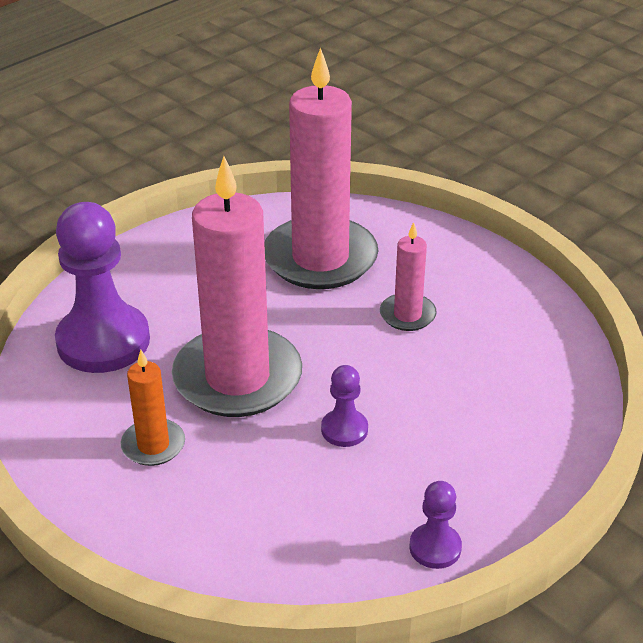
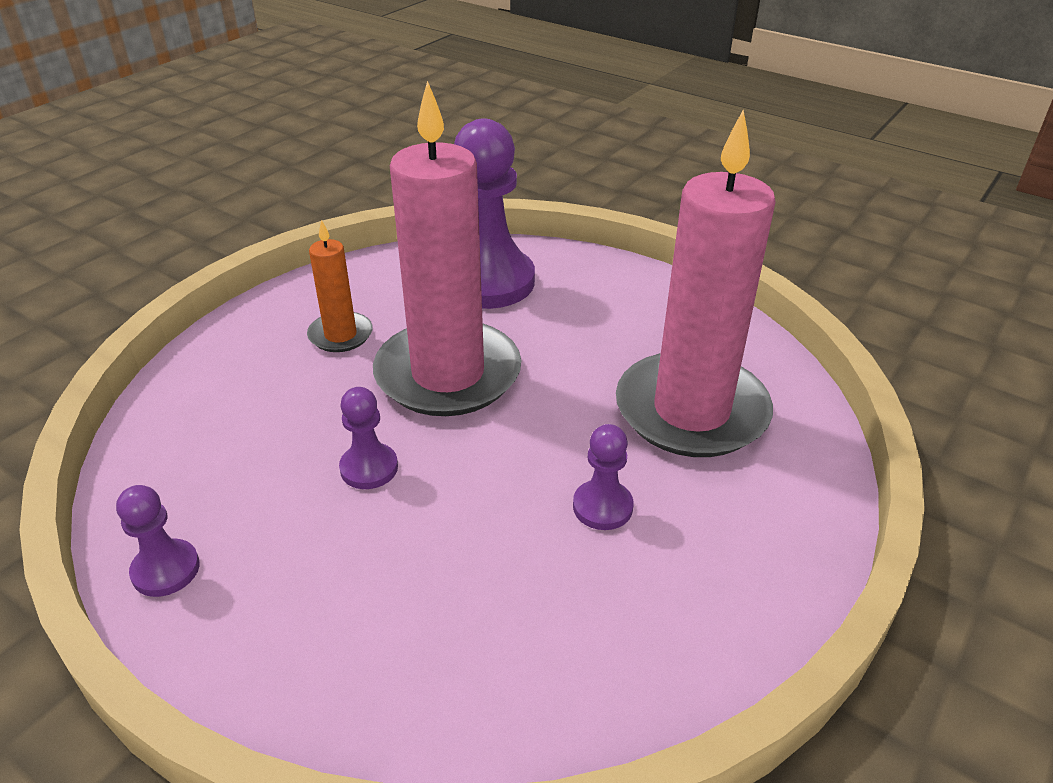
camera: 80 degrees right, 0 degrees up
(407, 315) = (602, 507): pink candle -> purple pawn

